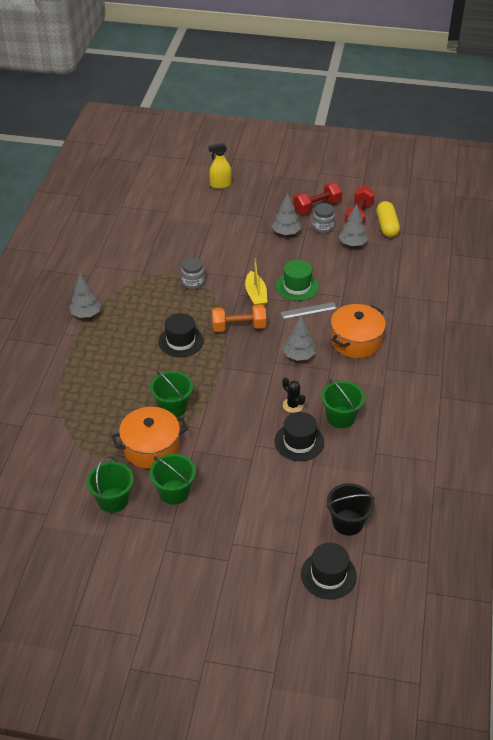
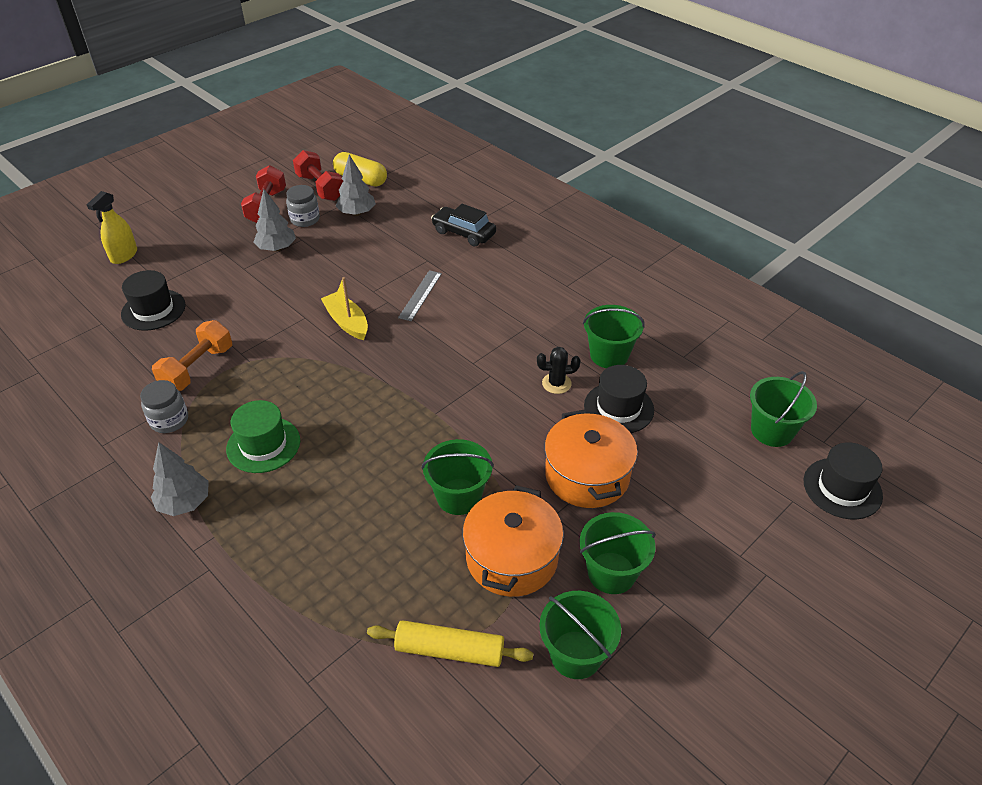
camera: 55 degrees left, 0 degrees up
(80, 452) = (449, 650): none -> yellow rolling pin
(181, 341) = (349, 428): black hat -> black hat (153, 310)
(193, 282) = (260, 364): grey jar -> grey jar (169, 420)
(239, 327) = (383, 363): orange dumbbell -> orange dumbbell (197, 368)
(256, 295) = (347, 322): yellow boat -> yellow boat turned 150 degrees counterclockwise
(297, 286) = (372, 284): green hat -> green hat (263, 445)
(299, 356) = (483, 338): grey tree -> none
(348, 522) = (772, 431): black bucket -> green bucket
(356, 341) = (505, 285): orange pot -> orange pot (587, 475)
(386, 297) = (464, 233): none -> black car

